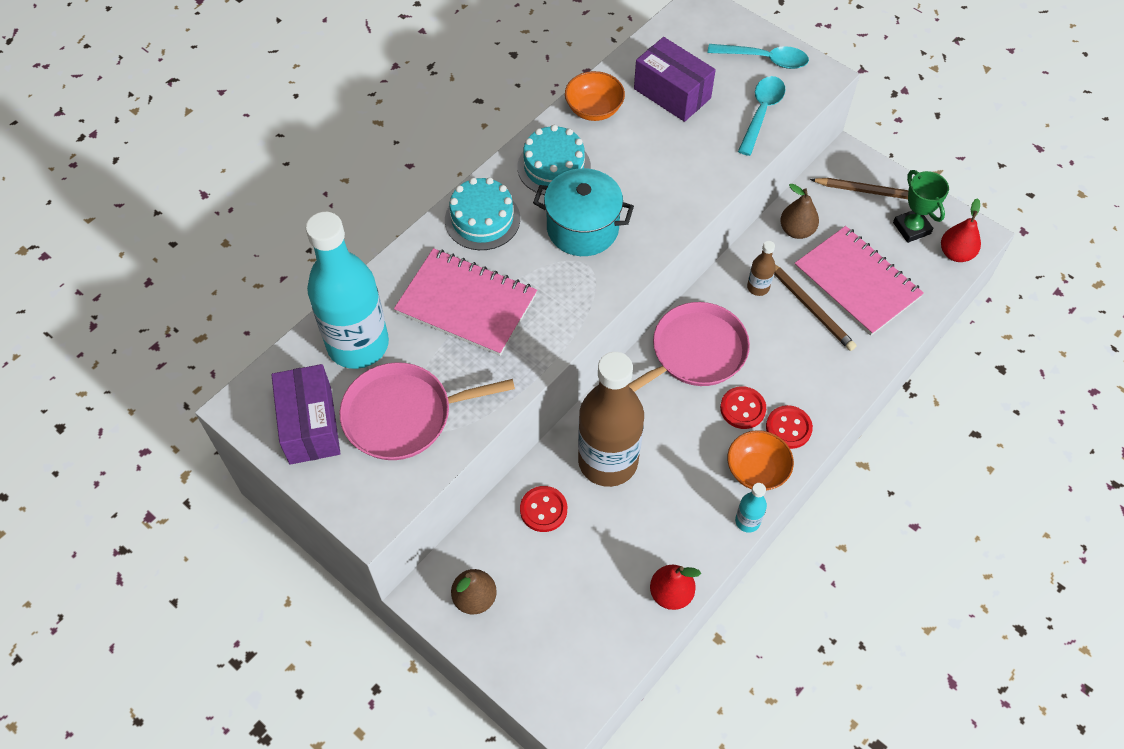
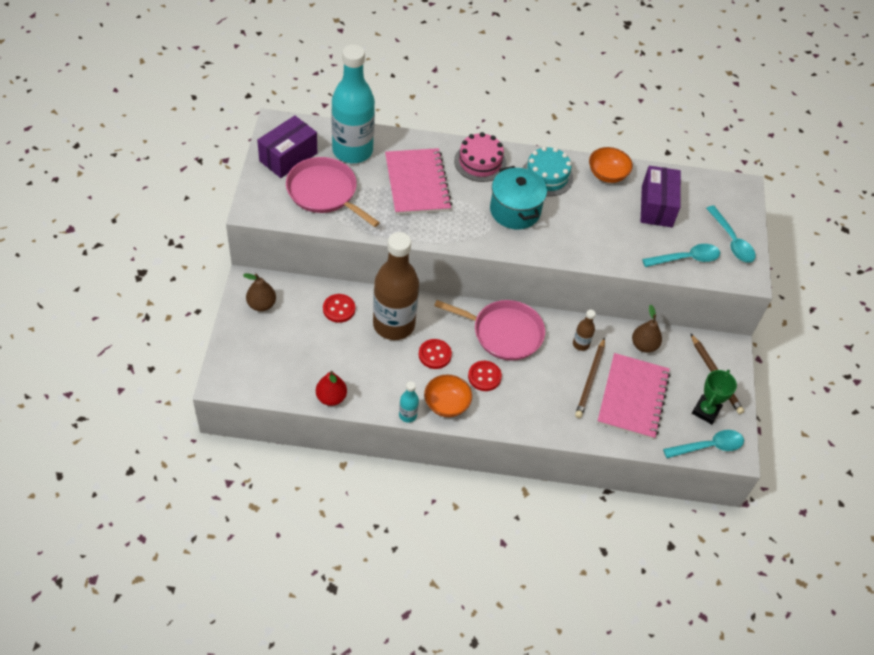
camera: 50 degrees right, 5 degrees down
(482, 219) = (480, 162): turquoise cake -> pink cake
(788, 428) = (490, 408): red button -> red button (435, 355)
(955, 253) = (708, 446): red pear -> turquoise spoon

